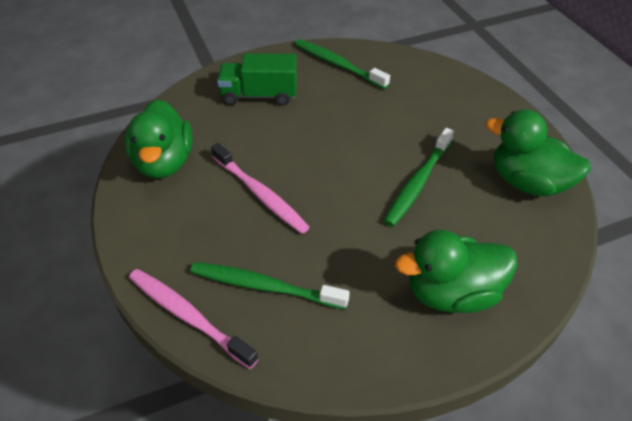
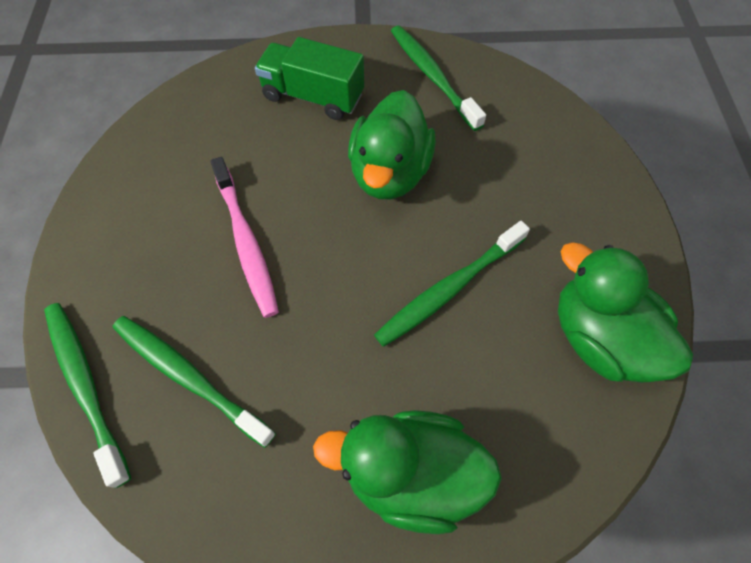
camera: 20 degrees right, 15 degrees up
(164, 162) = (159, 161): green duck -> green duck (389, 173)
(188, 316) = (86, 386): pink toothbrush -> green toothbrush

